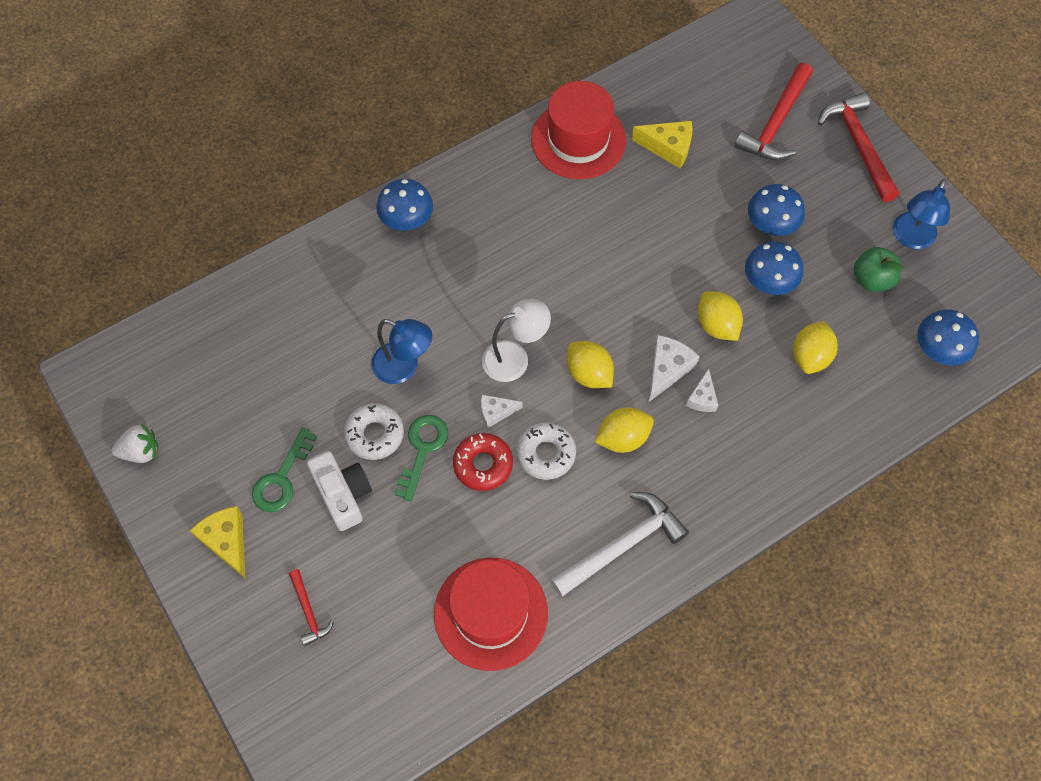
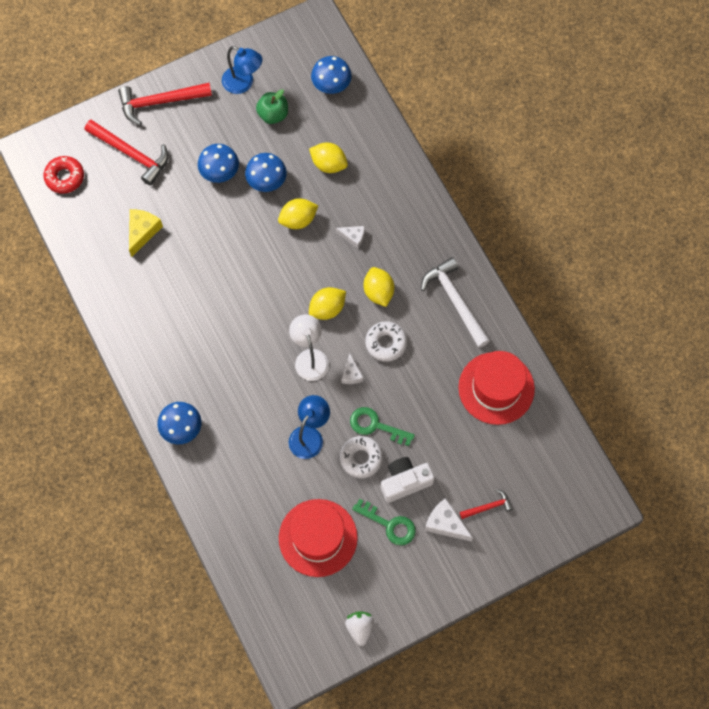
camera: 85 degrees left, 5 degrees up
(227, 541) = (434, 563): yellow cheese -> none
(483, 464) = (390, 385): red donut -> red donut (64, 177)
(578, 140) = (126, 295): red hat -> red hat (318, 537)
(667, 369) = (329, 257): white cheese -> white cheese (445, 523)

